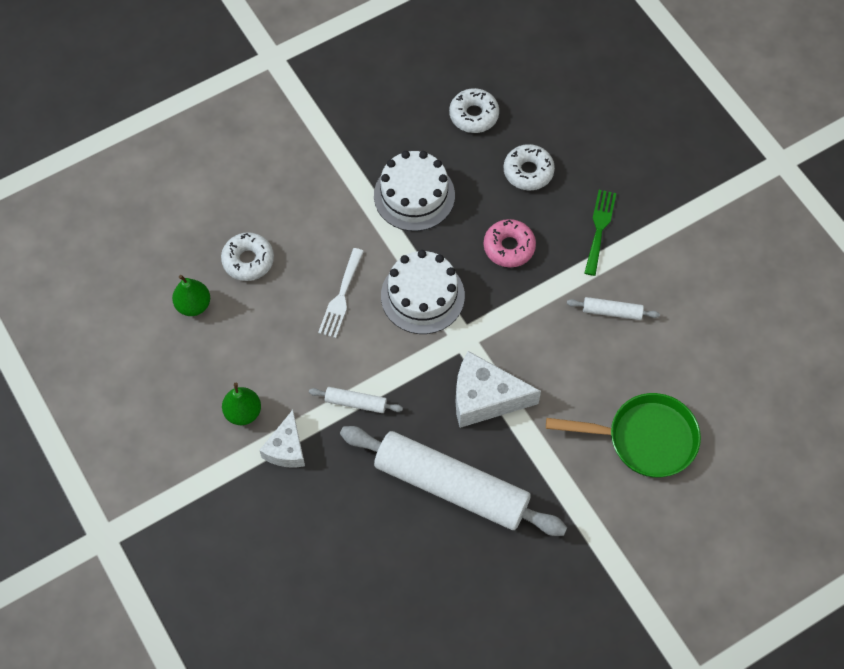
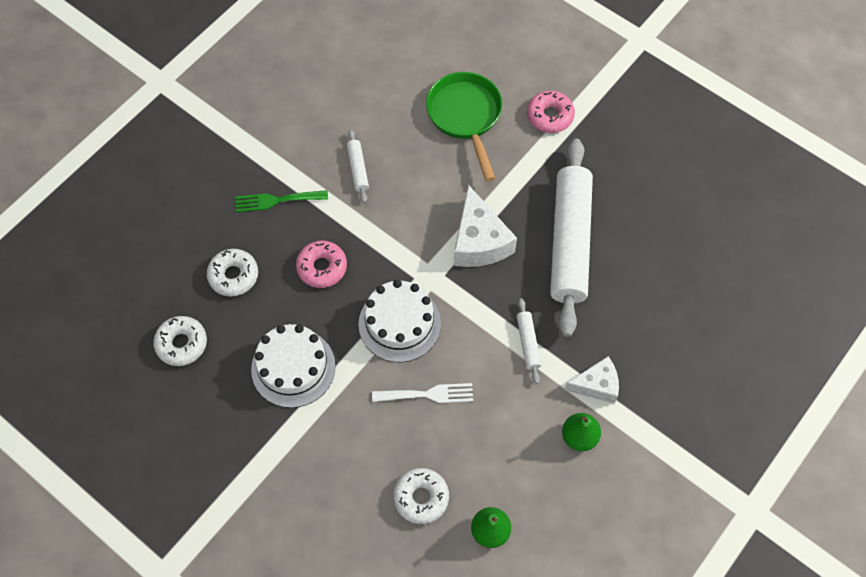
camera: 110 degrees left, 0 degrees up
(617, 529) = (550, 116): none -> pink donut

